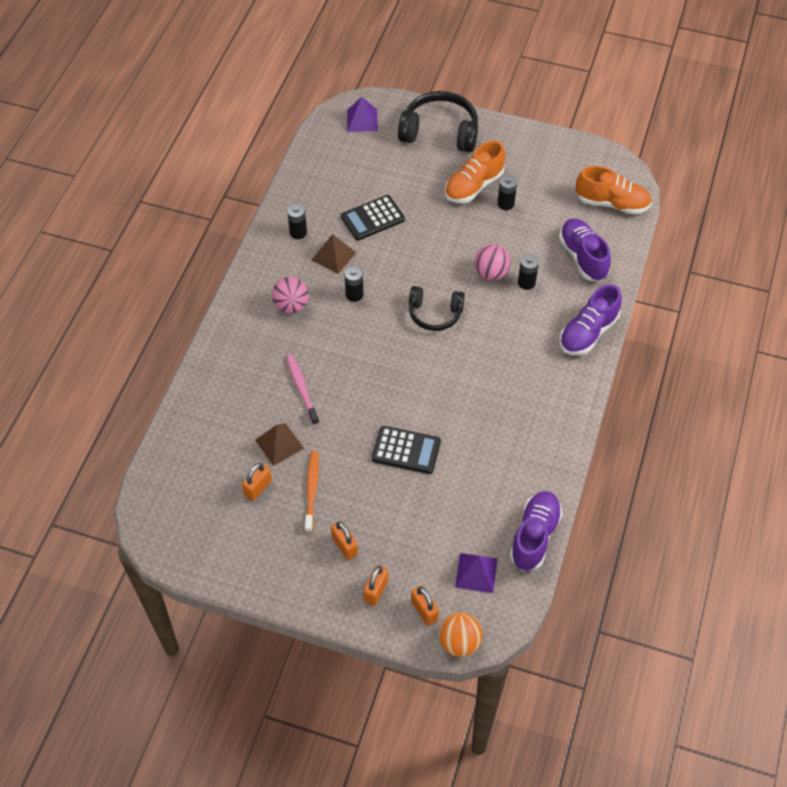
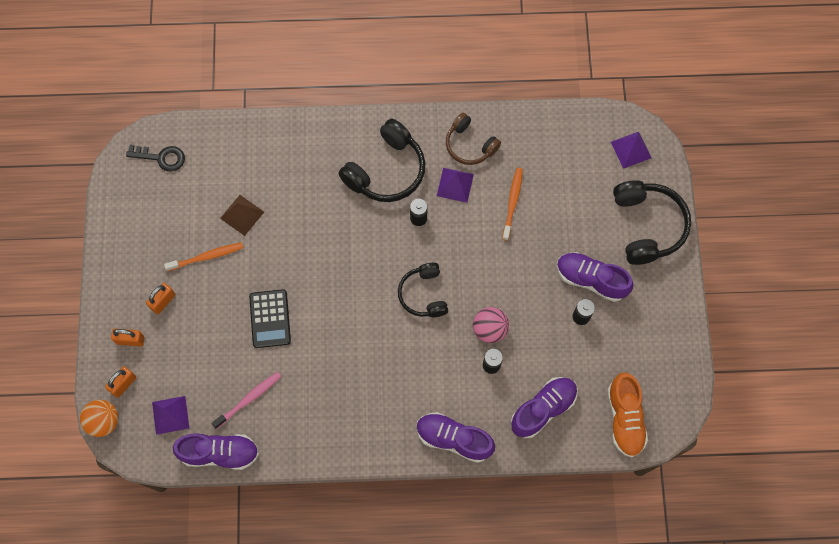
camera: 70 degrees right, 15 degrees up
(174, 503) = (161, 157): none -> black key
(258, 488) = (195, 214): orange padlock -> none
(291, 306) = (386, 170): pink ball -> black headphones
(298, 232) = (470, 145): black battery -> brown headphones
(301, 388) = (303, 211): pink toothbrush -> pink toothbrush (249, 399)
(333, 256) = (455, 185): brown pyramid -> purple pyramid
(372, 218) = (512, 202): black calculator -> orange toothbrush
(473, 186) = (591, 280): orange shoe -> purple shoe

